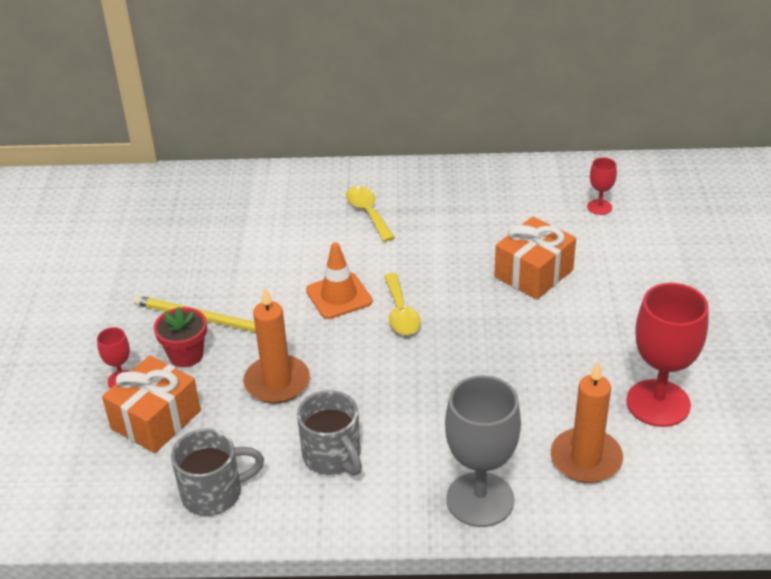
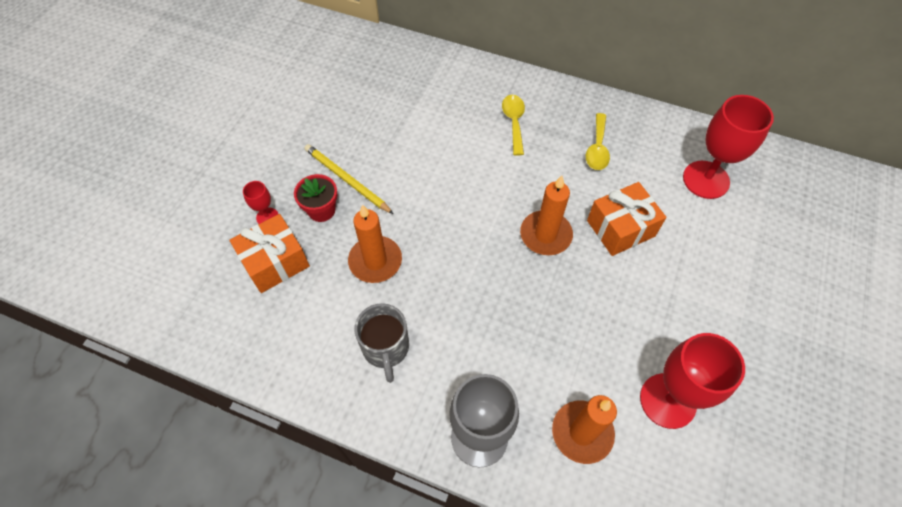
camera: 20 degrees right, 20 degrees up
(214, 493) = (286, 347): grey mug -> none
(339, 296) = (457, 195): orange traffic cone -> none
(401, 313) = (497, 229): yellow spoon -> yellow spoon (597, 148)
(457, 302) = (545, 235): none -> orange candle
(599, 207) = (706, 180): red goblet -> red goblet, size x2.12

